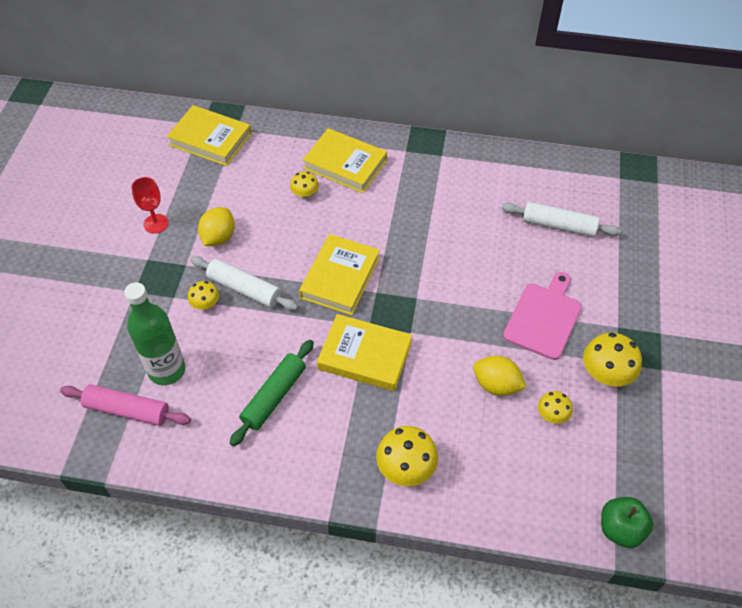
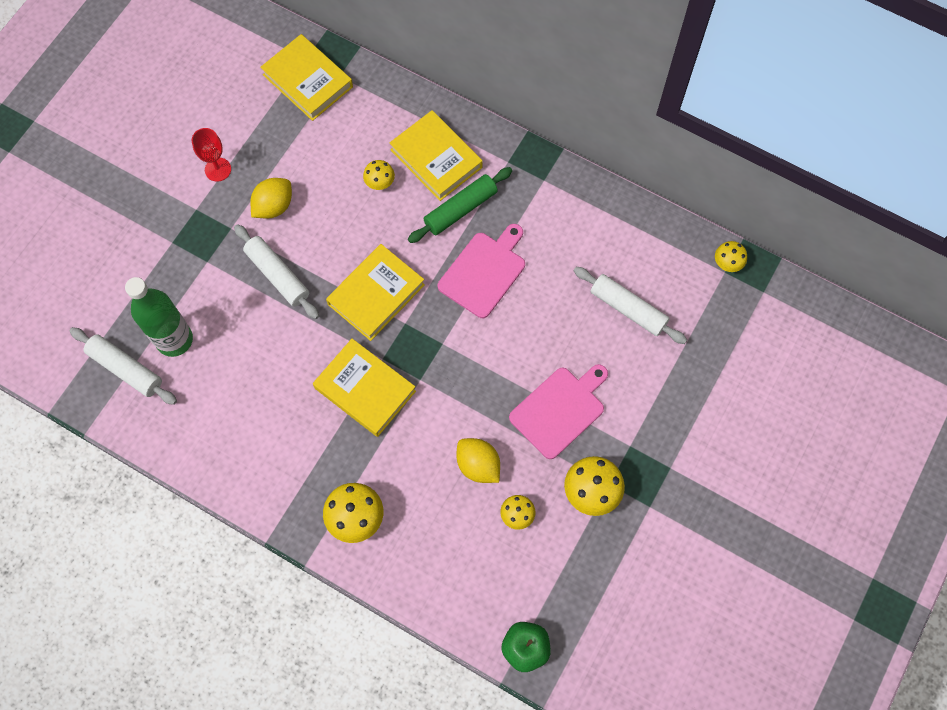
camera: 20 degrees right, 15 degrees up
(127, 410) = (126, 369): pink rolling pin -> white rolling pin
(205, 304) = (234, 280): yellow mushroom -> yellow mushroom (727, 263)
(274, 396) = (263, 402): green rolling pin -> green rolling pin (460, 209)
(425, 233) = (484, 272): none -> pink cutting board

